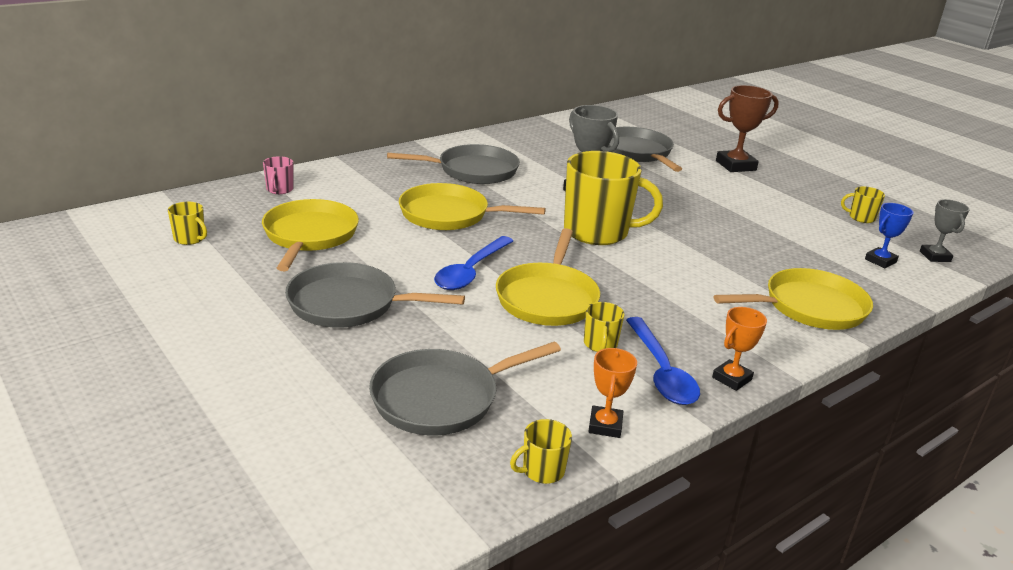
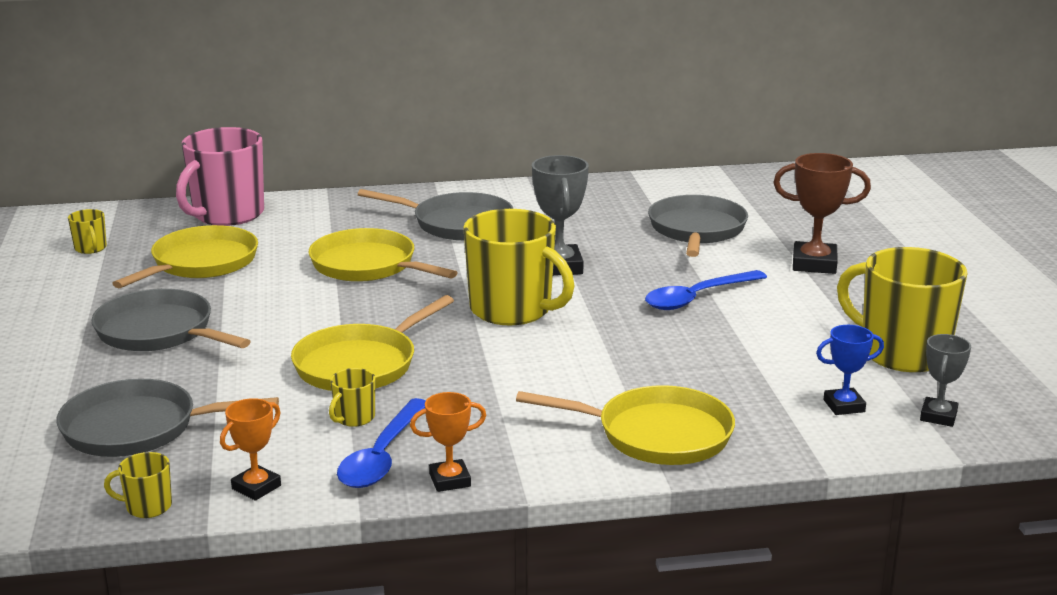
camera: 30 degrees right, 5 degrees down
(279, 189) = (227, 214): pink mug -> pink mug, size x2.35
(471, 271) = (315, 324): blue spoon -> blue spoon (697, 298)
(861, 218) = (902, 353): yellow mug -> yellow mug, size x2.35

